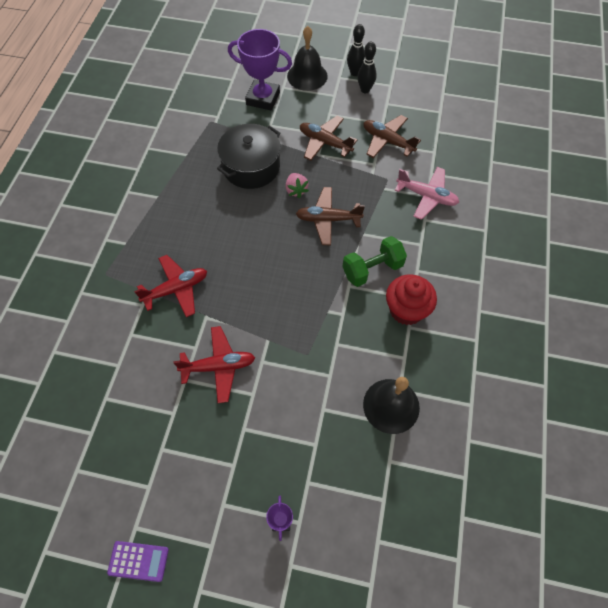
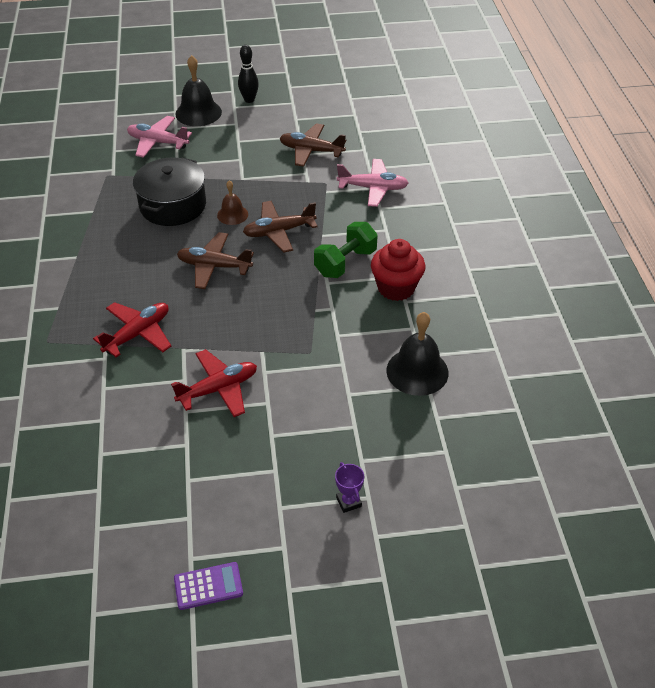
camera: 20 degrees left, 15 degrees down
(263, 98) = (158, 142): purple trophy -> pink plane
(296, 190) = (232, 214): pink strawberry -> brown bell
(325, 143) = (245, 166): brown plane -> brown plane (214, 266)
(365, 90) = (267, 112): black bowling pin -> none

